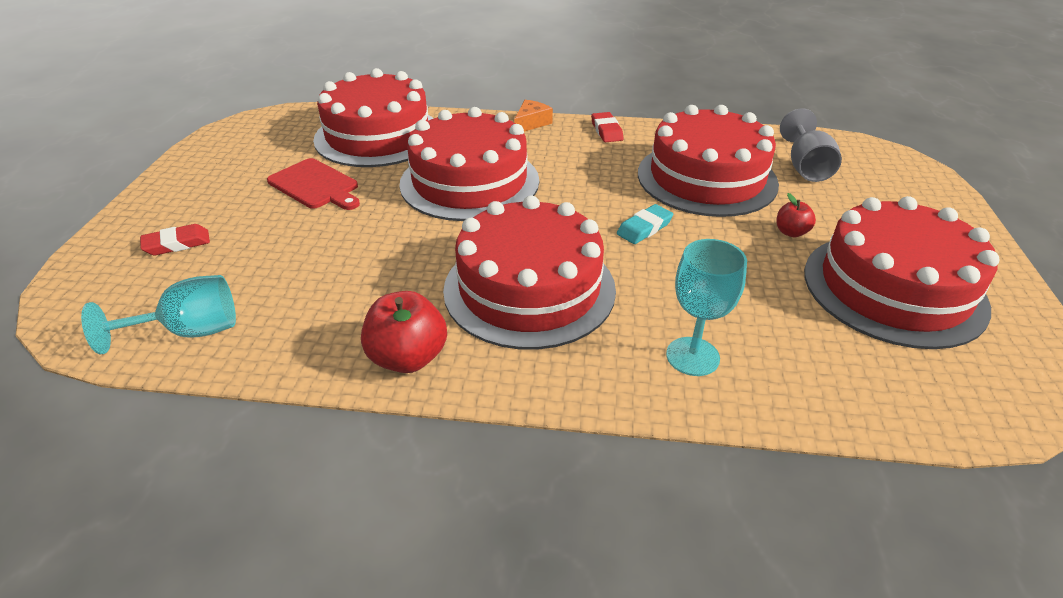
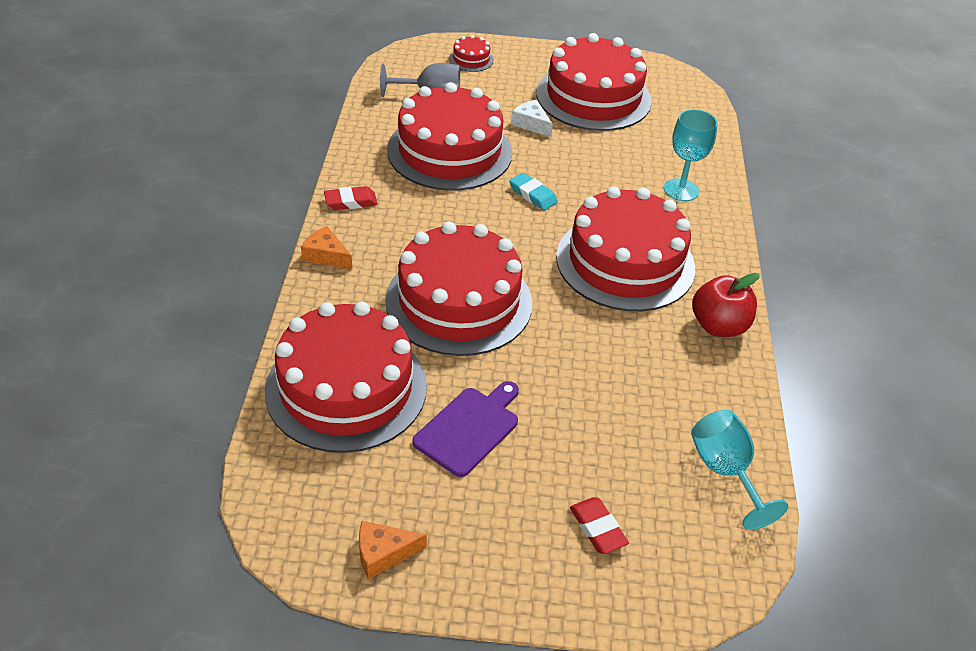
camera: 95 degrees left, 5 degrees up
(218, 152) = (383, 553): none -> orange cheese
(315, 185) = (469, 428): red cutting board -> purple cutting board
(791, 232) = (531, 124): red apple -> white cheese
(910, 193) = (471, 59): none -> red cake

